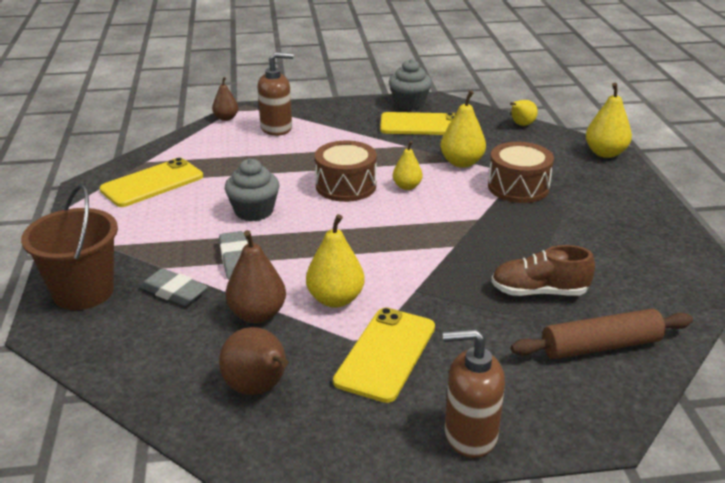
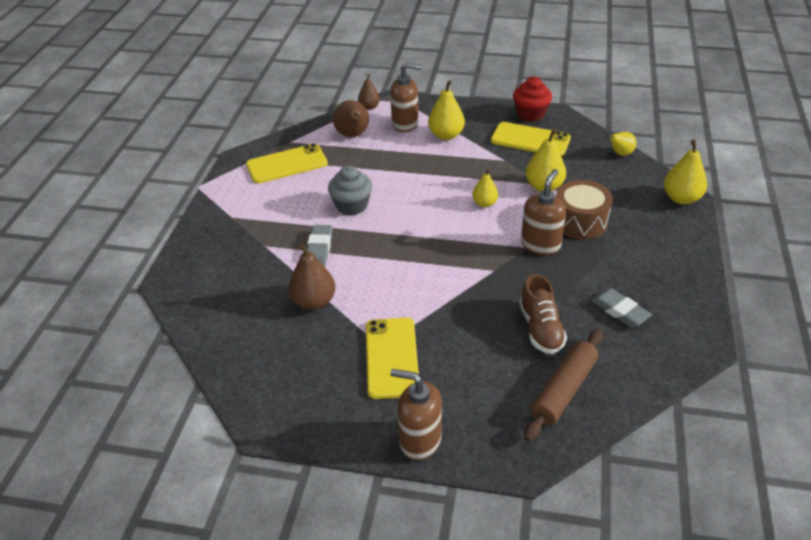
camera: 20 degrees right, 10 degrees up
(83, 292) = (202, 255): brown bucket -> none
(174, 292) = (263, 269): grey eraser -> grey eraser (620, 311)
(258, 389) = (288, 365): brown pear -> brown pear (353, 135)
(335, 299) = (377, 301): yellow pear -> yellow pear (446, 135)
(346, 186) = (435, 194): brown drum -> none
(386, 354) = (392, 357): yellow phone -> yellow phone turned 45 degrees counterclockwise
(409, 103) = (530, 114): grey cupcake -> red cupcake
(490, 214) = (540, 244): none -> brown soap dispenser
(539, 292) = (540, 329): brown shoe -> brown shoe turned 120 degrees counterclockwise
(601, 346) = (563, 390): brown rolling pin -> brown rolling pin turned 60 degrees counterclockwise

